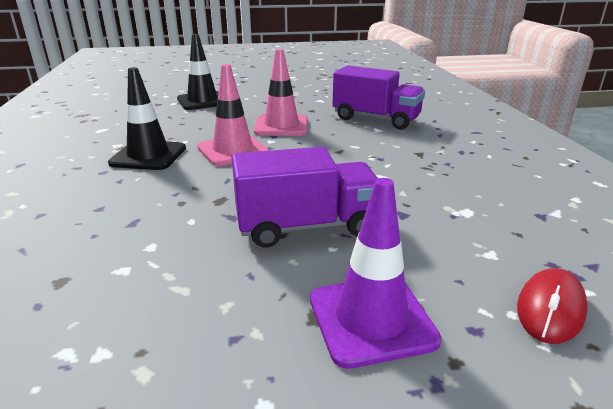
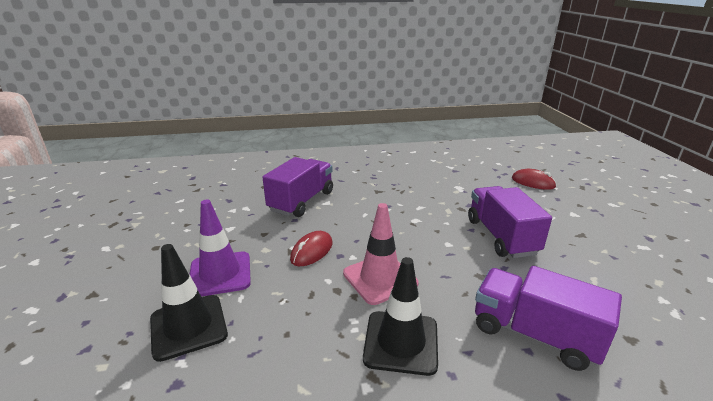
camera: 90 degrees left, 0 degrees up
(115, 215) = (534, 334): none -> purple truck
(281, 126) = (312, 251): pink traffic cone -> red mouse
(371, 319) = (570, 220): purple traffic cone -> purple traffic cone (220, 274)

